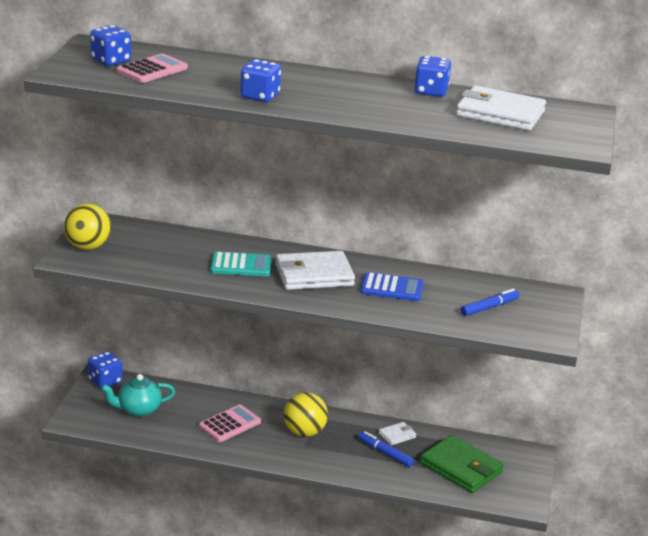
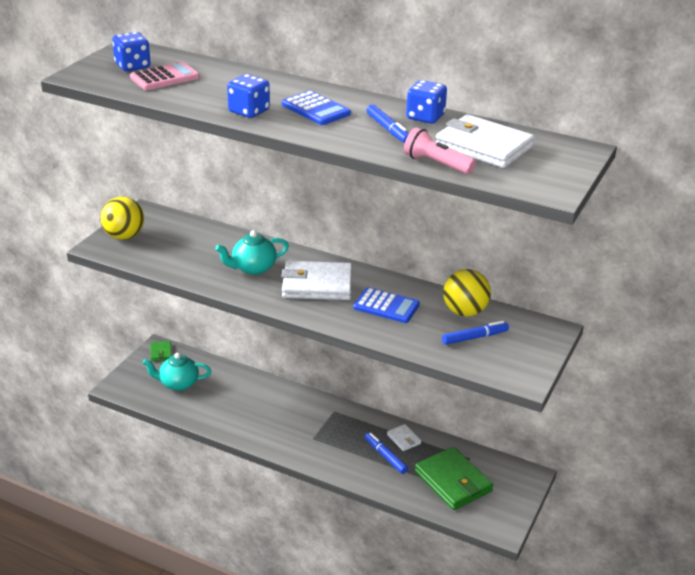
camera: 15 degrees right, 5 degrees up
(105, 381) = (161, 352): blue dice -> green wallet
(230, 424) = (253, 408): pink calculator -> none
(241, 265) = (253, 268): turquoise calculator -> turquoise teapot
(304, 432) = (318, 425): yellow ball -> yellow ball (464, 312)
(323, 91) = (316, 109): none -> blue calculator
(397, 435) = (403, 439): white wallet -> white wallet turned 75 degrees clockwise
(403, 104) = (388, 129): none -> blue marker
(467, 131) = (436, 164): none -> pink flashlight

